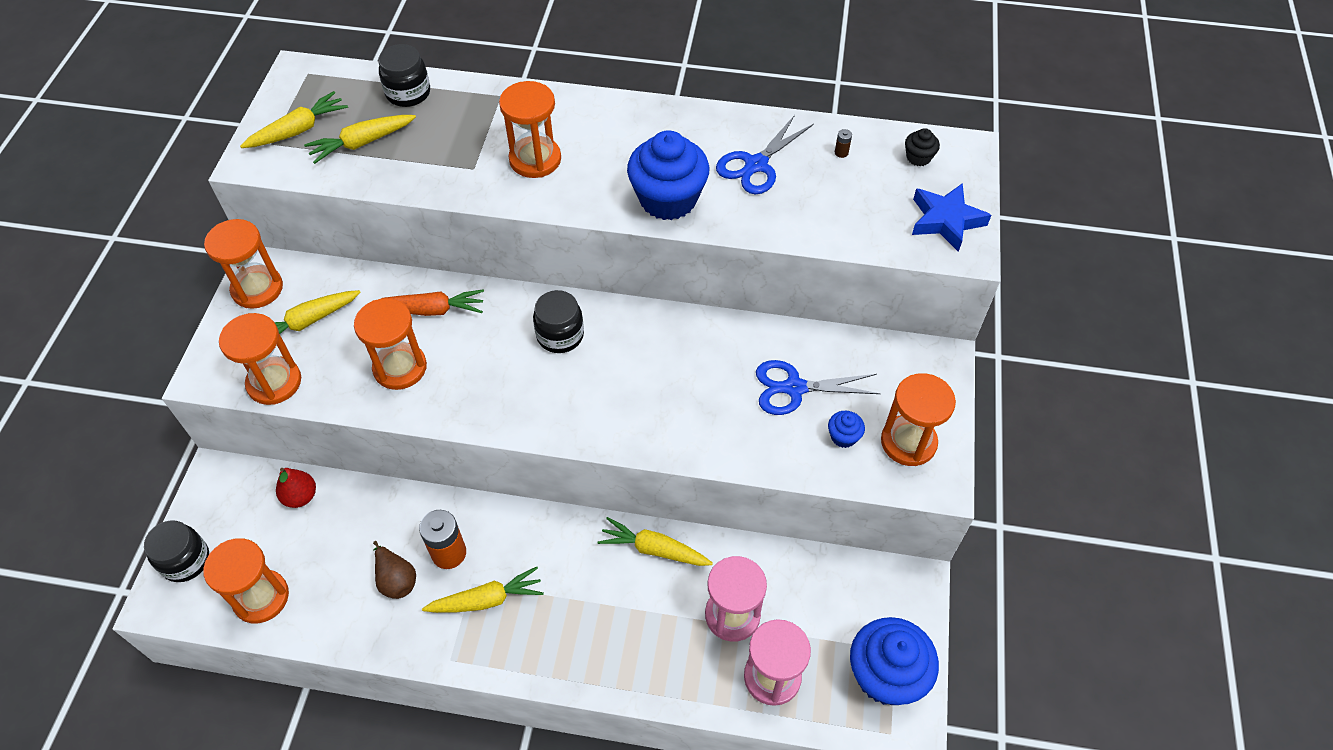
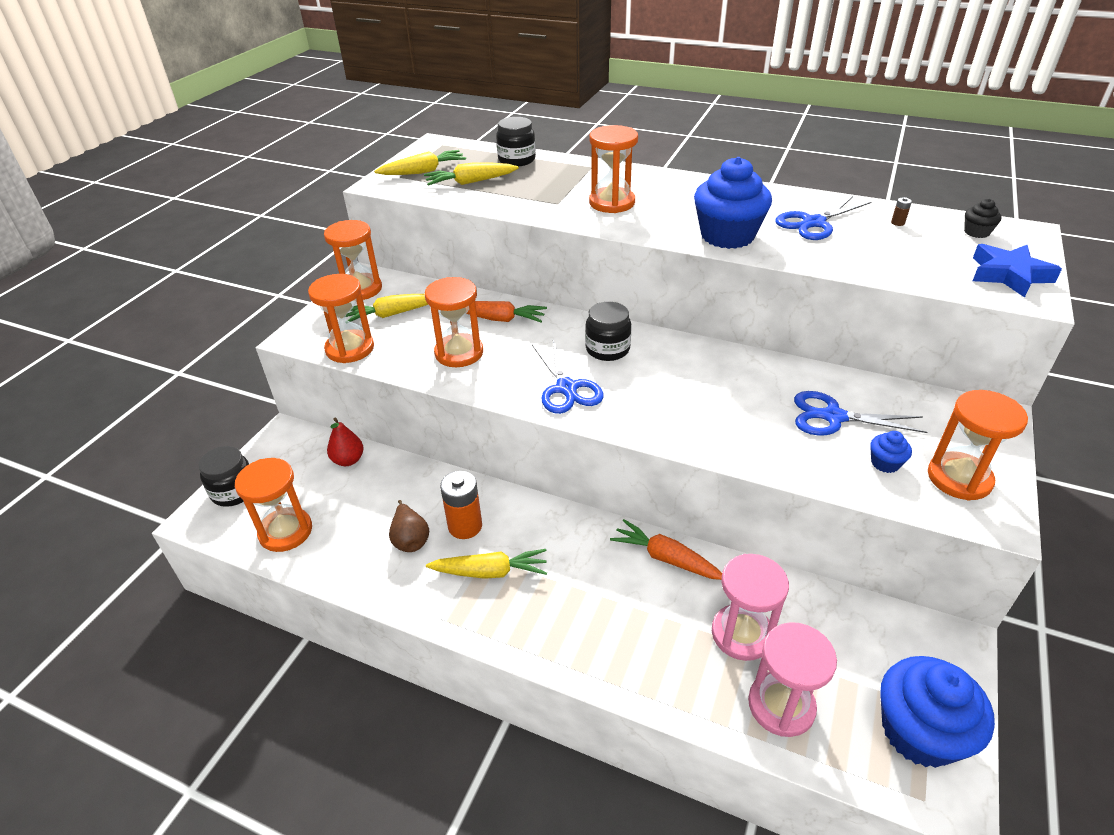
camera: 15 degrees right, 15 degrees down
(527, 398) = (566, 388): none -> blue scissors
(653, 549) = (665, 558): yellow carrot -> orange carrot

